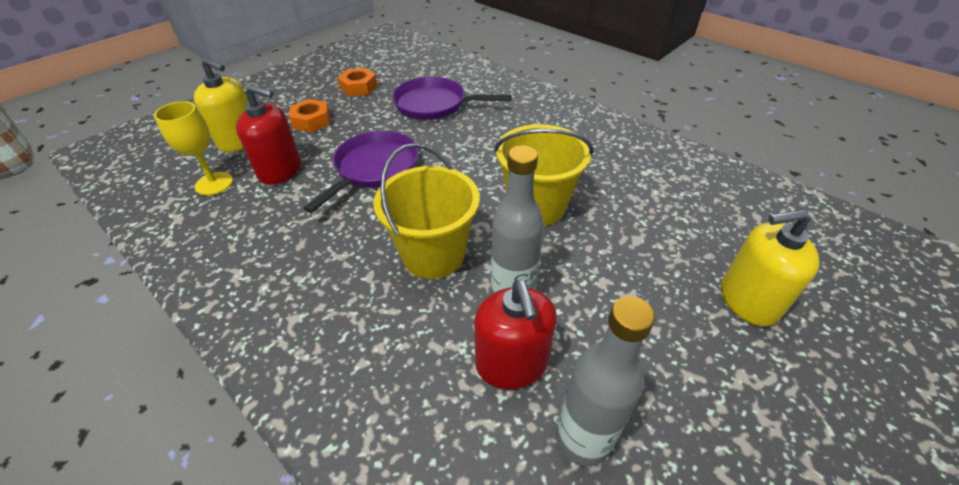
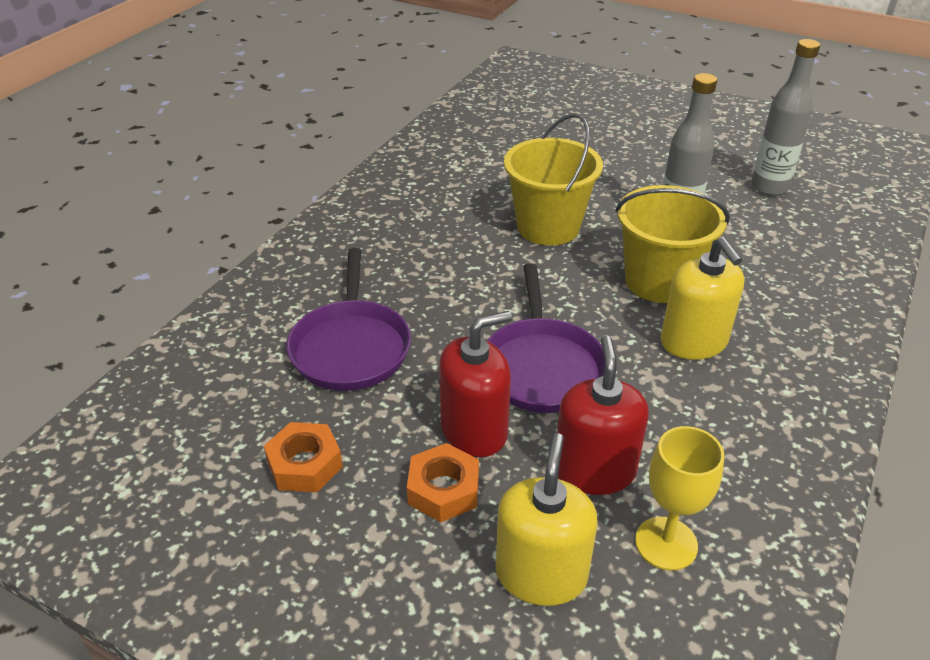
camera: 105 degrees left, 5 degrees down
(374, 168) = (542, 367): purple pan -> purple pan turned 105 degrees counterclockwise
(512, 363) = (739, 220): red soap dispenser -> red soap dispenser (474, 430)
(748, 300) = (603, 127): yellow soap dispenser -> yellow soap dispenser (693, 342)

